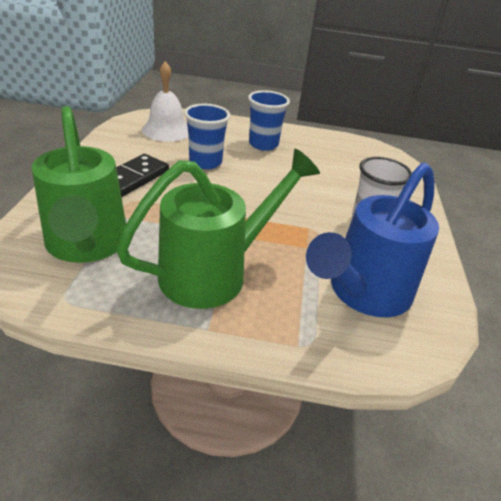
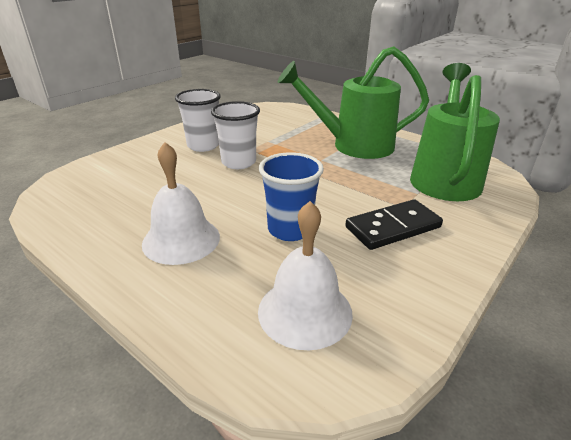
camera: 145 degrees left, 5 degrees down
(263, 144) = (181, 240): blue cup -> white bell
(308, 208) = (238, 162): none -> white cup
(363, 293) = (271, 122): blue watering can -> none

